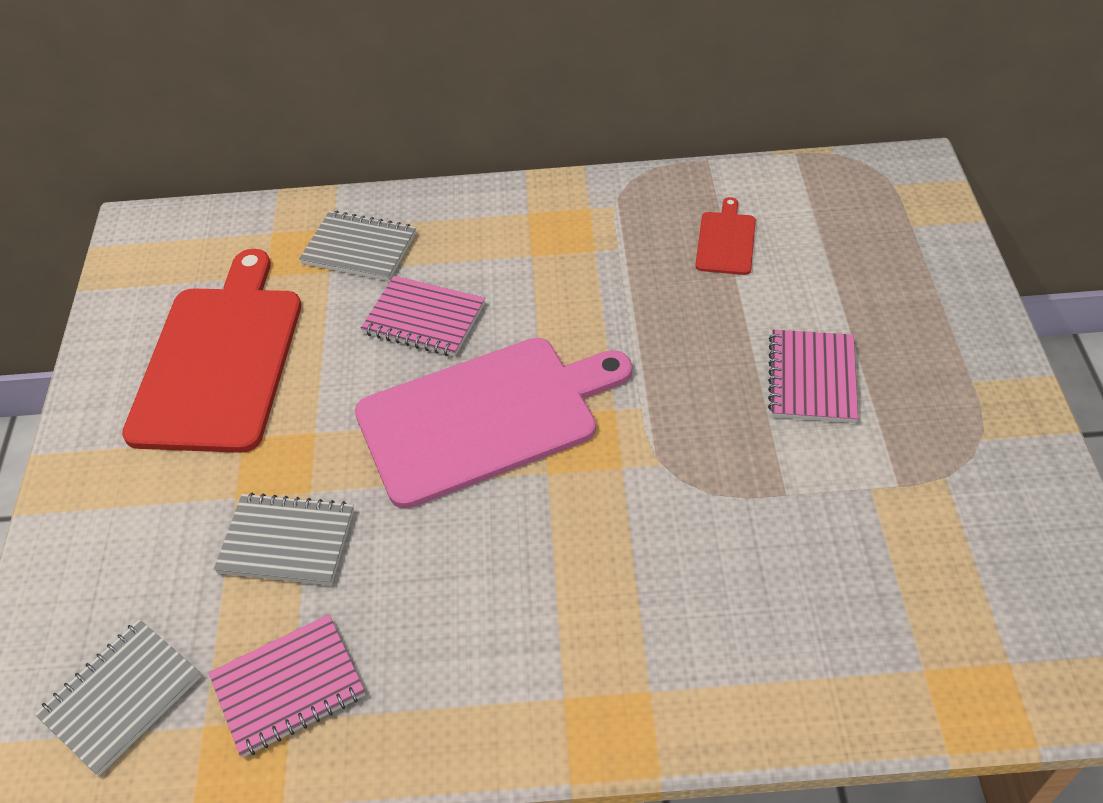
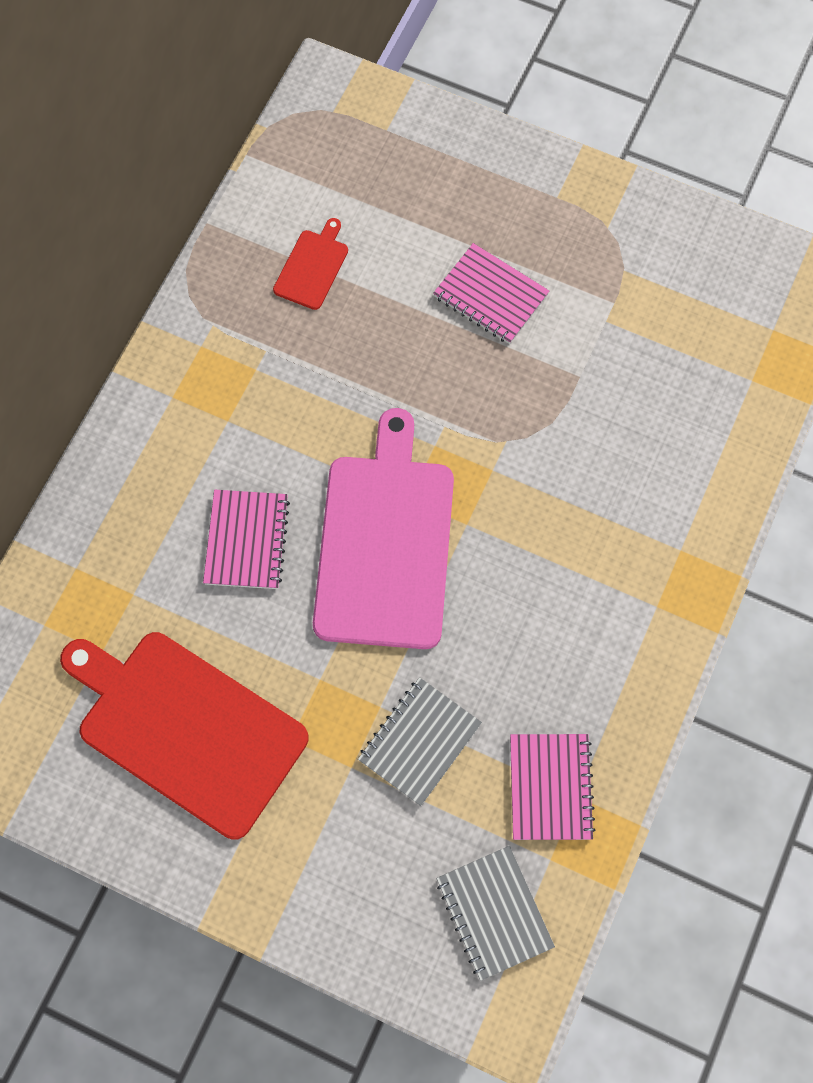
camera: 65 degrees left, 20 degrees up
(359, 248) = (121, 556): grey notebook -> none
(424, 319) = (247, 540): pink notebook -> pink notebook turned 45 degrees counterclockwise
(726, 241) = (312, 267): red cutting board -> red cutting board turned 75 degrees clockwise

